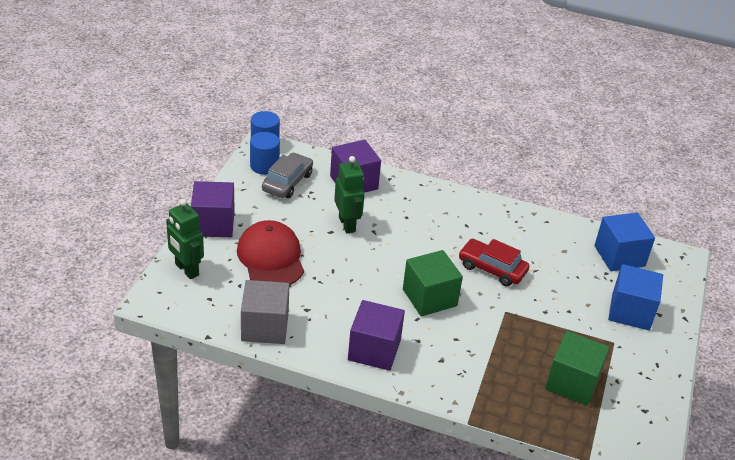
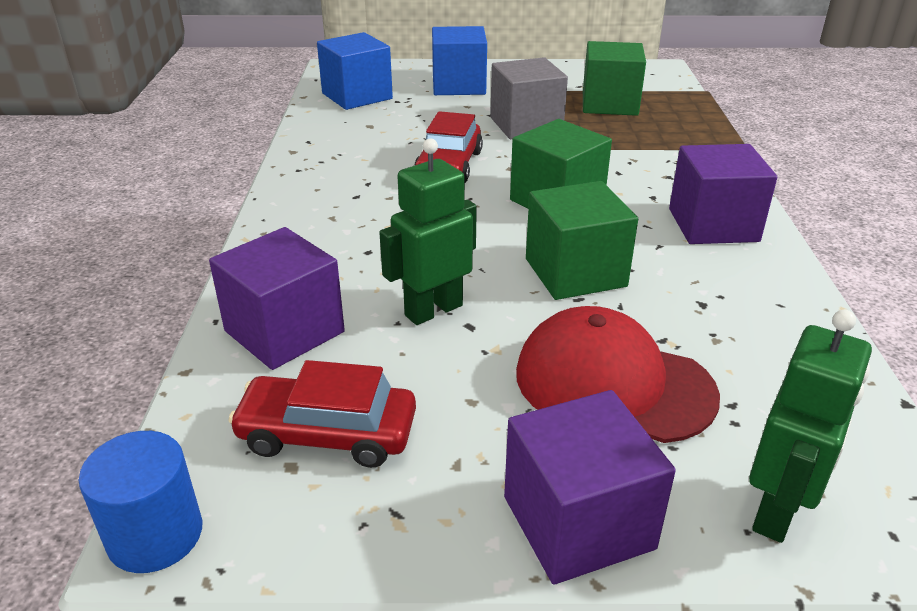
camera: 105 degrees left, 5 degrees down
(264, 166) = (269, 501): blue cylinder -> none
(265, 327) = (796, 338): grey cube -> grey cube (526, 125)
(271, 258) = (613, 383): red cap -> red cap turned 60 degrees clockwise
(287, 182) = (327, 434): grey car -> red car
(354, 277) = (575, 272): none -> green cube

